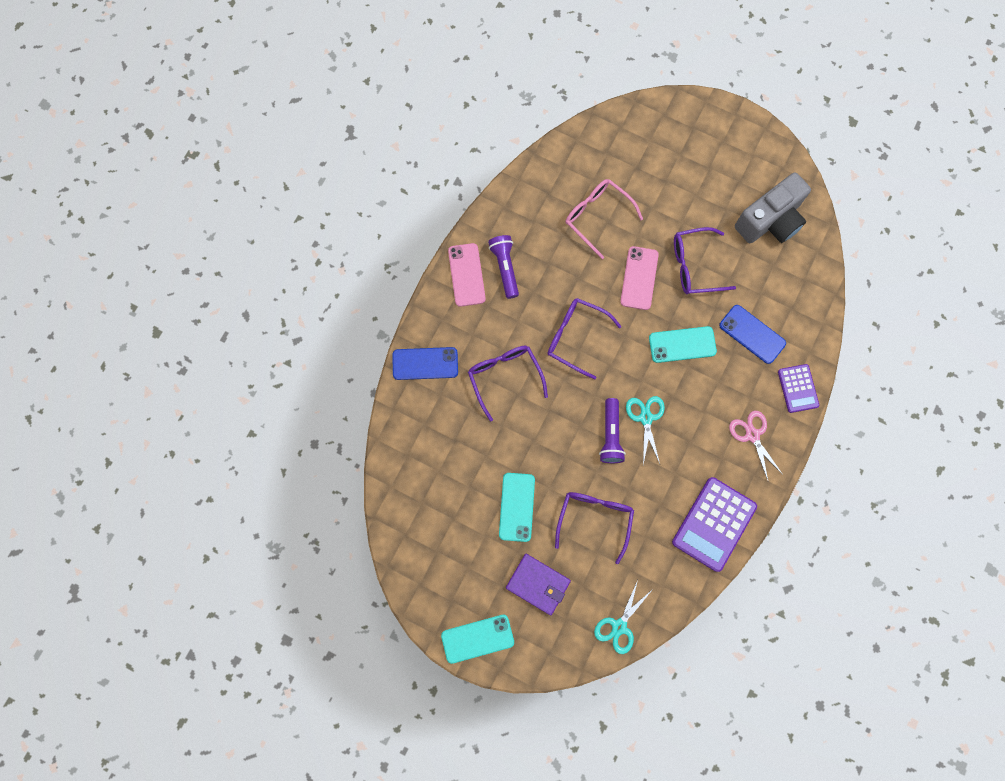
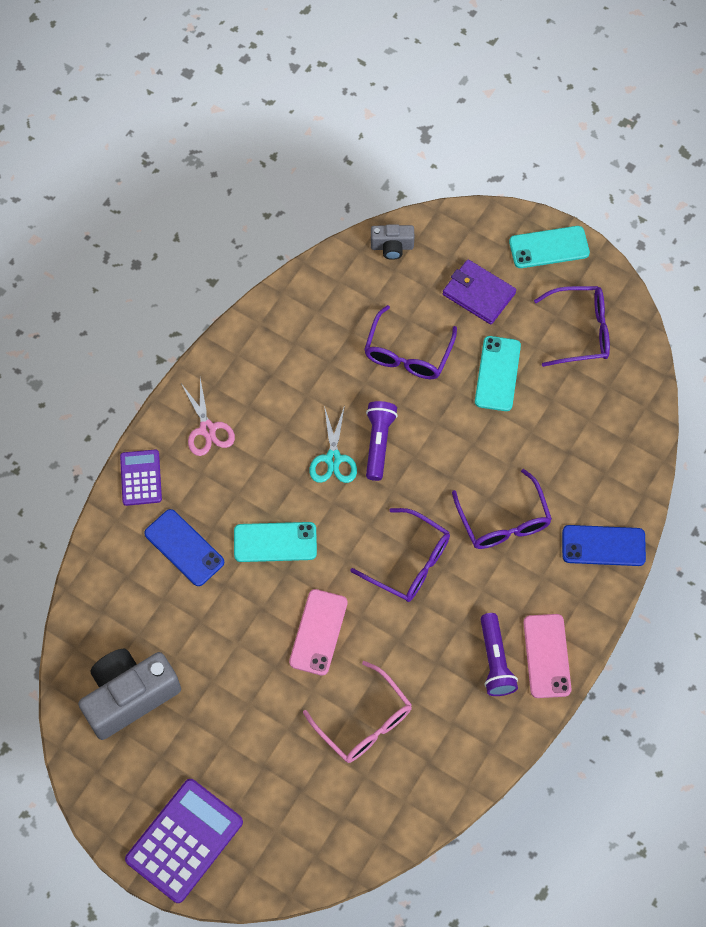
camera: 175 degrees left, 10 degrees down
(619, 626) = (392, 247): turquoise scissors -> grey camera
(694, 266) = (243, 642): purple glasses -> purple glasses (581, 331)
(713, 524) = (271, 338): purple calculator -> purple calculator (184, 841)

